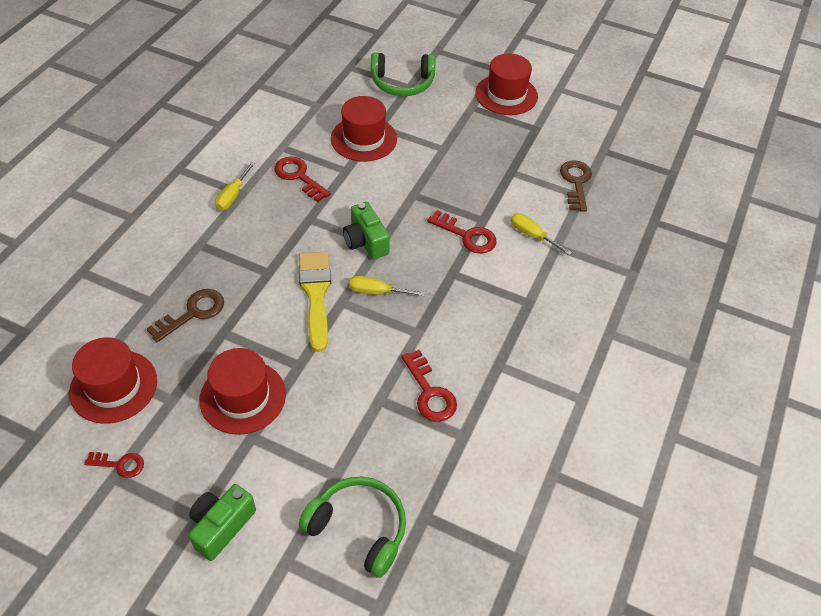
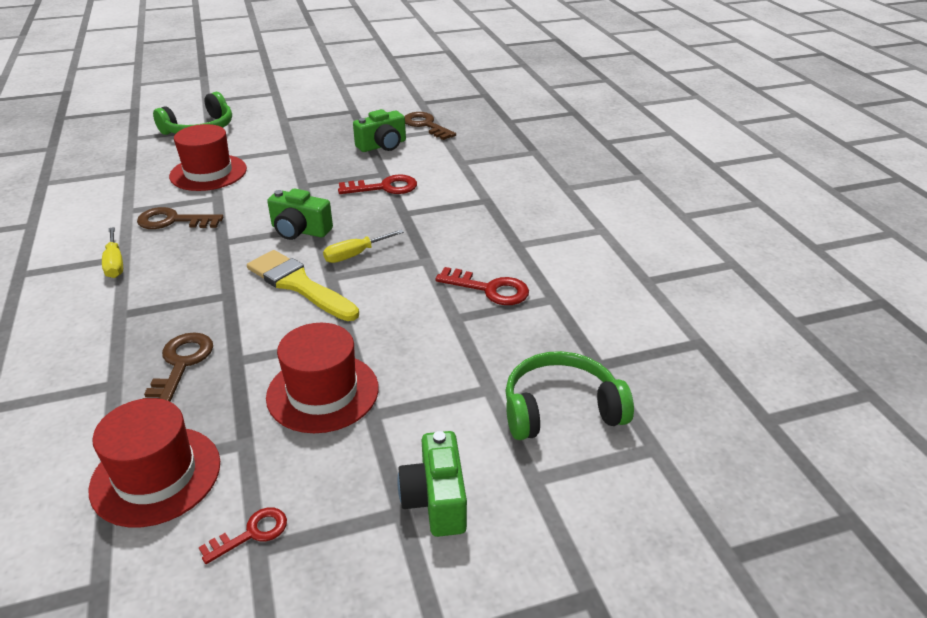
camera: 40 degrees left, 15 degrees down
(299, 177) = (173, 221): red key -> brown key
(506, 95) = (303, 103): red hat -> none
(515, 186) = (382, 145): none -> green camera
(532, 235) = (435, 165): yellow screwdriver -> none

